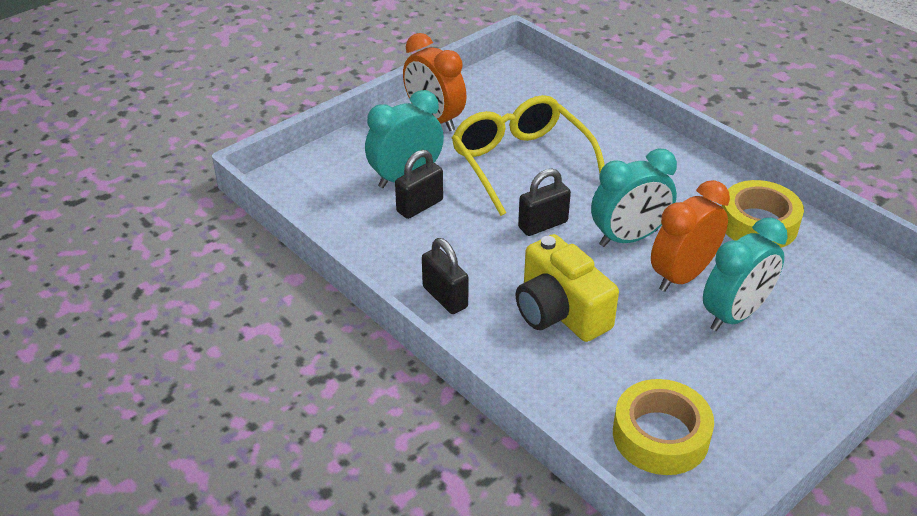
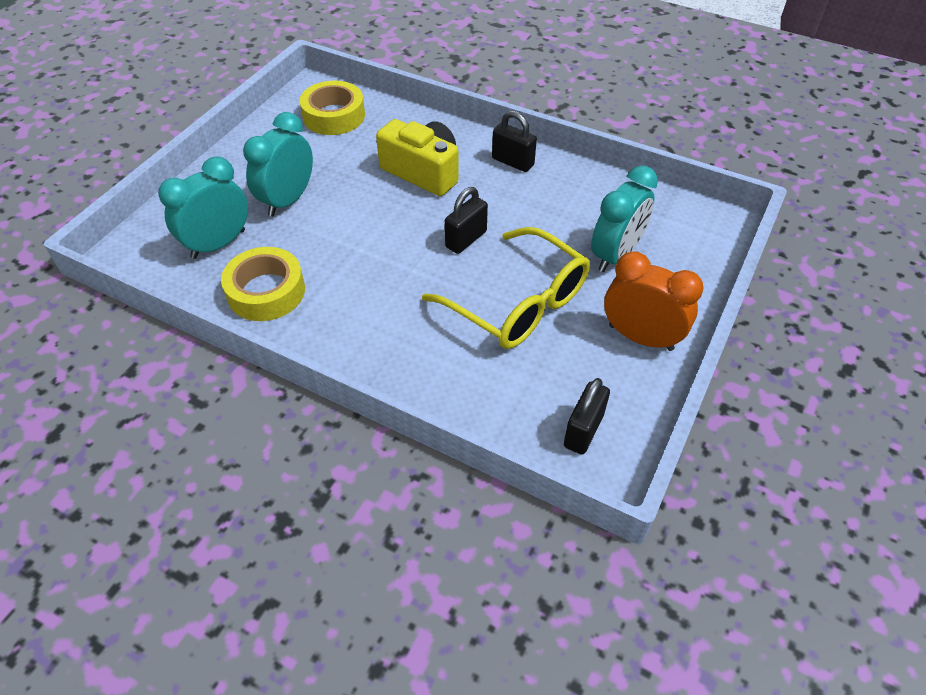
camera: 160 degrees right, 10 degrees up
(420, 206) = (582, 230): black padlock -> black padlock (583, 431)
(628, 238) = (386, 245): turquoise clock -> turquoise clock (218, 244)
(682, 276) = (333, 222): orange clock -> none

